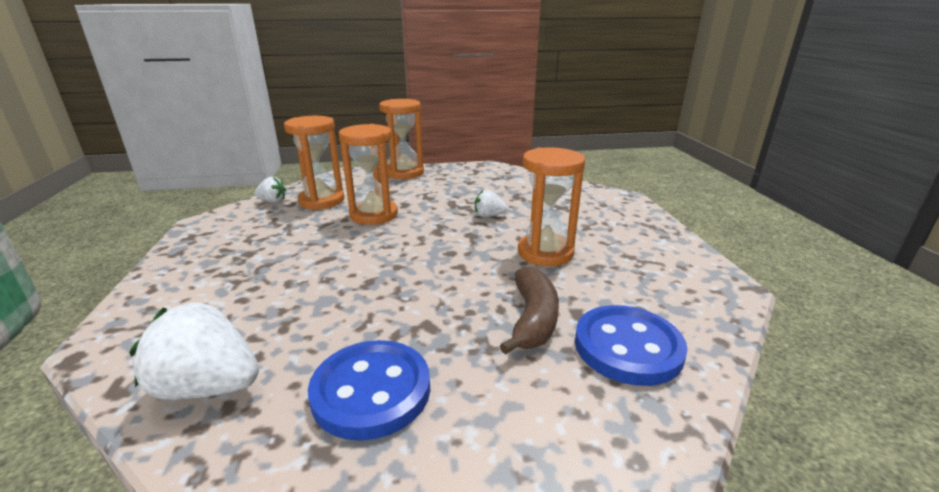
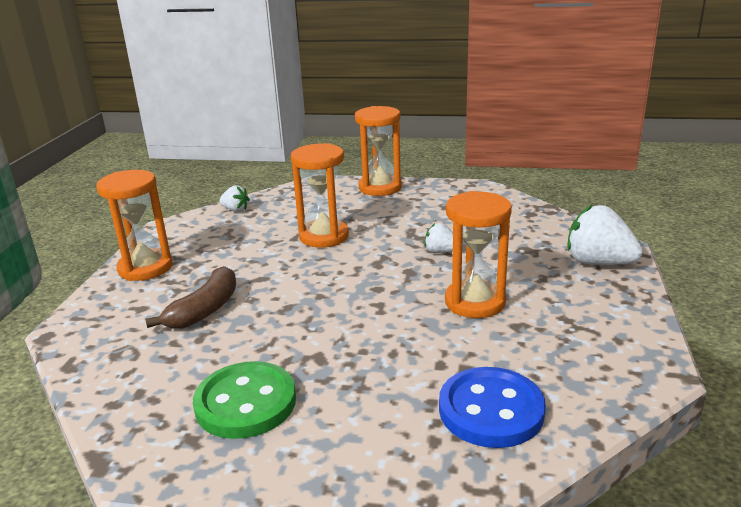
camera: 20 degrees right, 0 degrees up
(208, 387) = (130, 376): white strawberry -> white strawberry (598, 262)
(321, 201) = (281, 214): orange hourglass -> orange hourglass (145, 268)
(371, 391) = (246, 403): blue button -> green button
(533, 319) = (417, 368): brown banana -> brown banana (205, 310)

